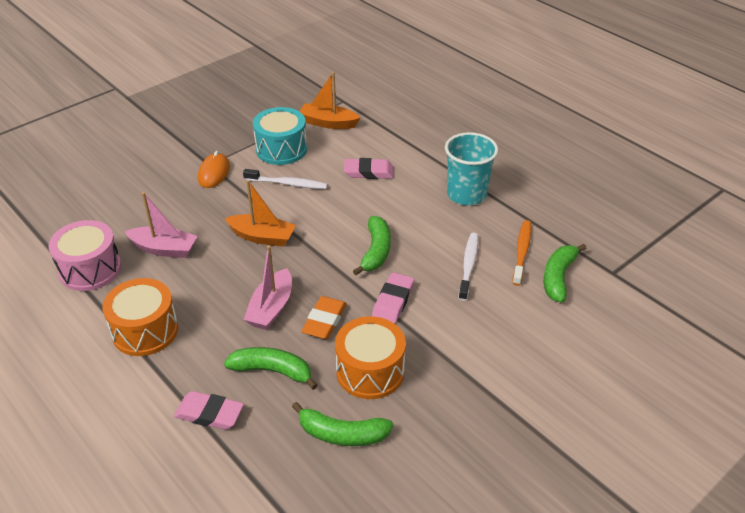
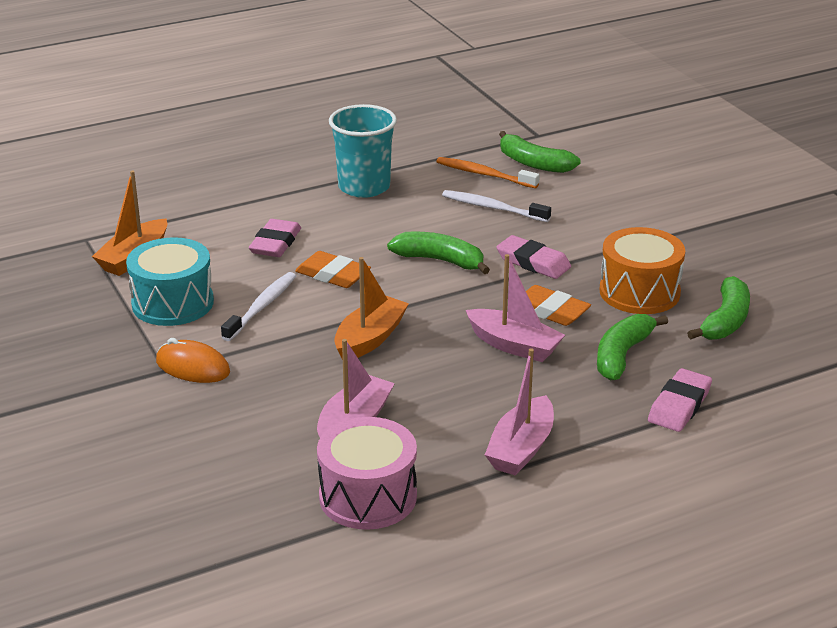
camera: 75 degrees left, 10 degrees down
(145, 331) = (521, 448): orange drum -> pink boat
(337, 205) = (333, 275): none -> orange eraser

